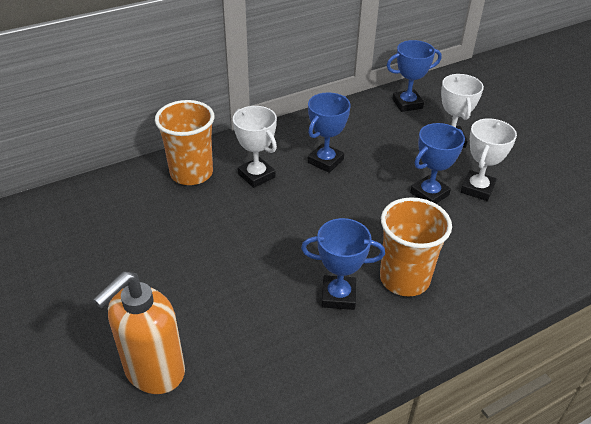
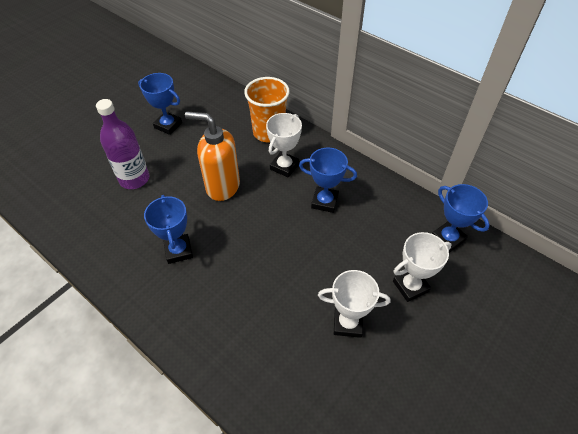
camera: 70 degrees right, 10 degrees up
(154, 371) = (94, 179): orange soap dispenser -> orange soap dispenser (222, 186)
(186, 321) = (134, 179): none -> purple bottle
(404, 279) = (209, 288): orange cup -> none
(429, 194) = (320, 285): blue trophy -> blue trophy (168, 125)

